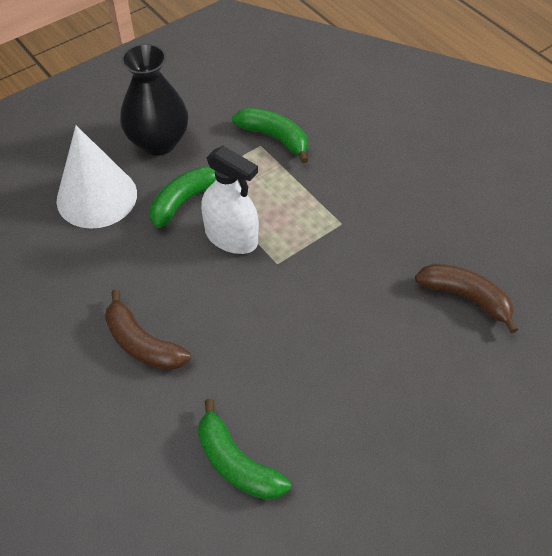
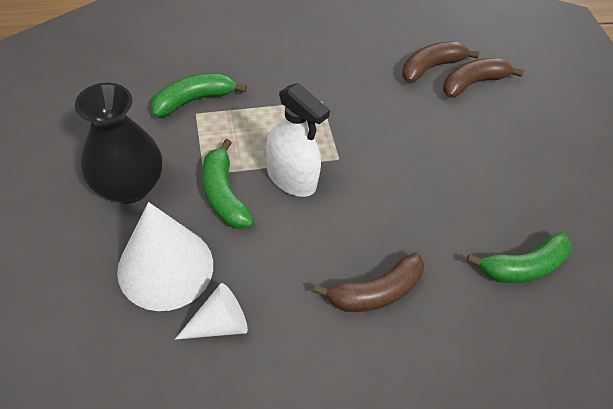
camera: 70 degrees left, 0 degrees up
(63, 249) = (219, 323): none -> white cone
(231, 237) = (291, 178): white spray bottle -> white spray bottle turned 75 degrees clockwise
(473, 345) = (473, 83): none -> brown banana

